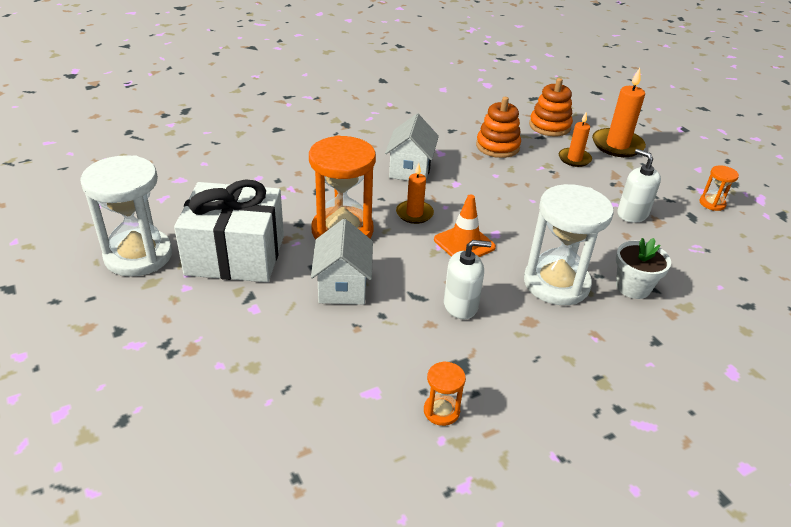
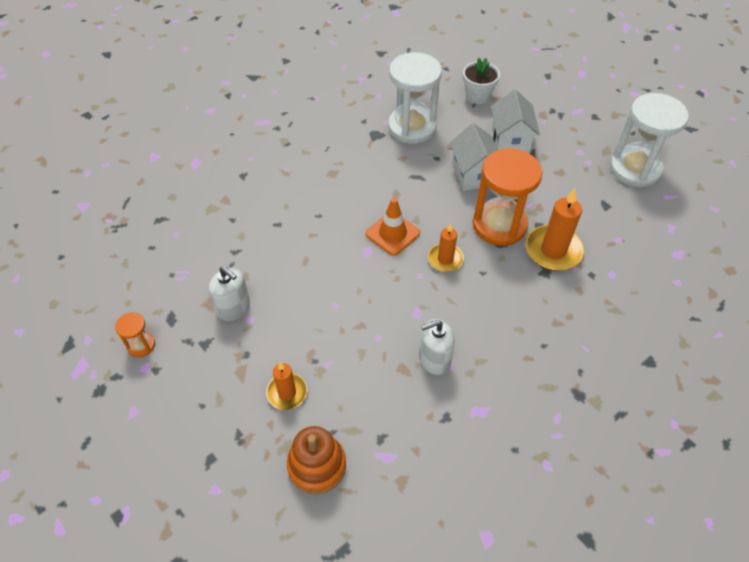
camera: 170 degrees right, 15 degrees up
(235, 255) = (567, 184): white gift -> none
(410, 169) = (470, 324): white house -> white house (510, 140)
(441, 411) = (381, 108): orange hourglass -> none
(460, 305) = (384, 175): white soap dispenser -> white soap dispenser (434, 359)
(497, 146) = (382, 395): orange stacking toy -> none
(556, 283) = (313, 209): white hourglass -> white hourglass (412, 127)
(617, 145) = (227, 440): orange candle -> orange candle (553, 250)
(633, 287) = (250, 218): white flower pot -> white flower pot (477, 96)

